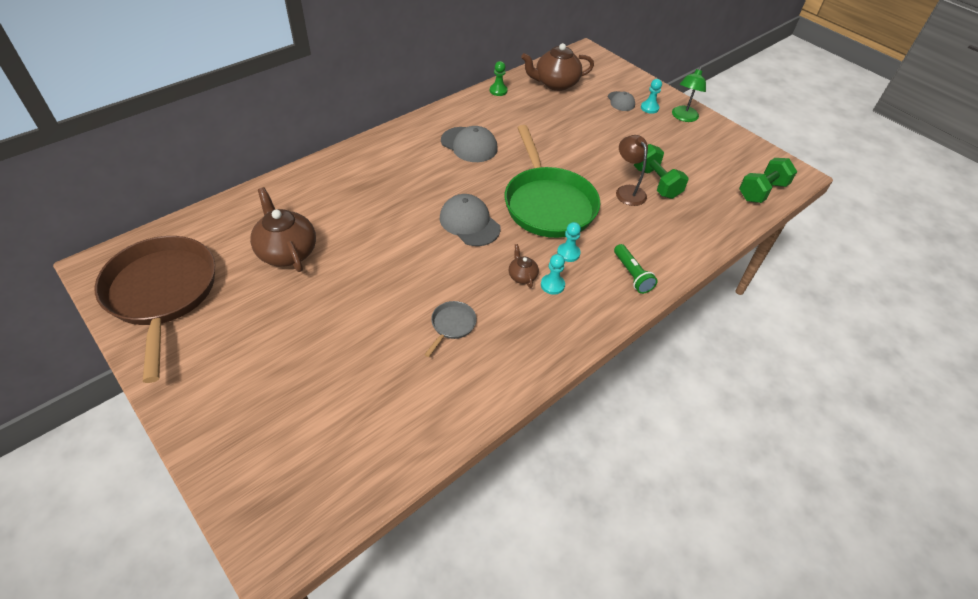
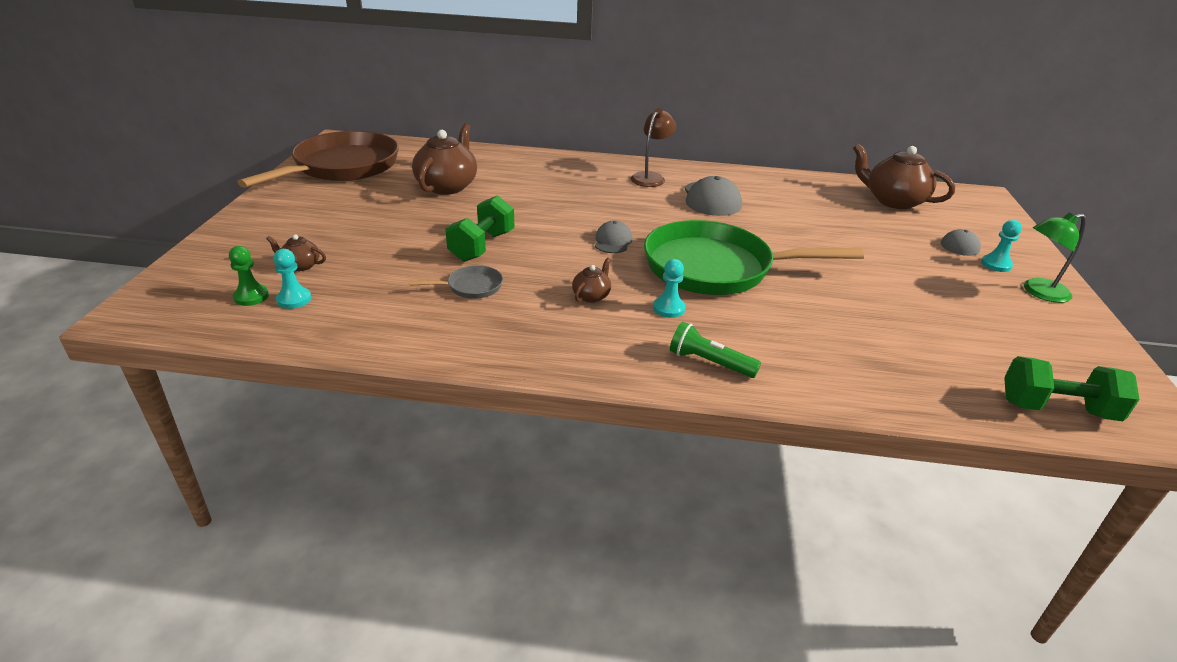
camera: 50 degrees right, 15 degrees down
(315, 405) = (300, 265): none -> brown teapot
(469, 223) = (613, 241): grey cap -> grey cap, size x0.60
(498, 91) = (812, 181): green pawn -> green pawn (251, 296)
(548, 203) = (716, 268): green pan -> green pan turned 60 degrees clockwise
(552, 285) = (608, 318): turquoise pawn -> turquoise pawn (294, 299)
(627, 191) = (833, 306): brown lamp -> brown lamp (651, 177)
(632, 275) = (709, 362): green flashlight -> green flashlight turned 90 degrees clockwise
(656, 183) = (886, 319): green dumbbell -> green dumbbell (482, 246)

